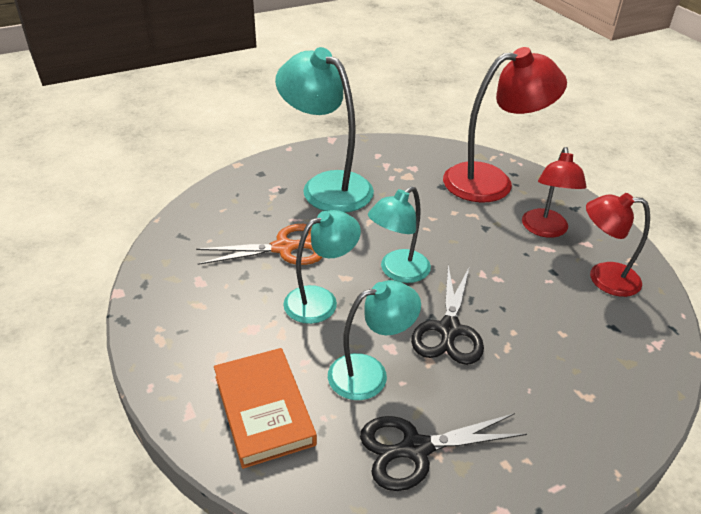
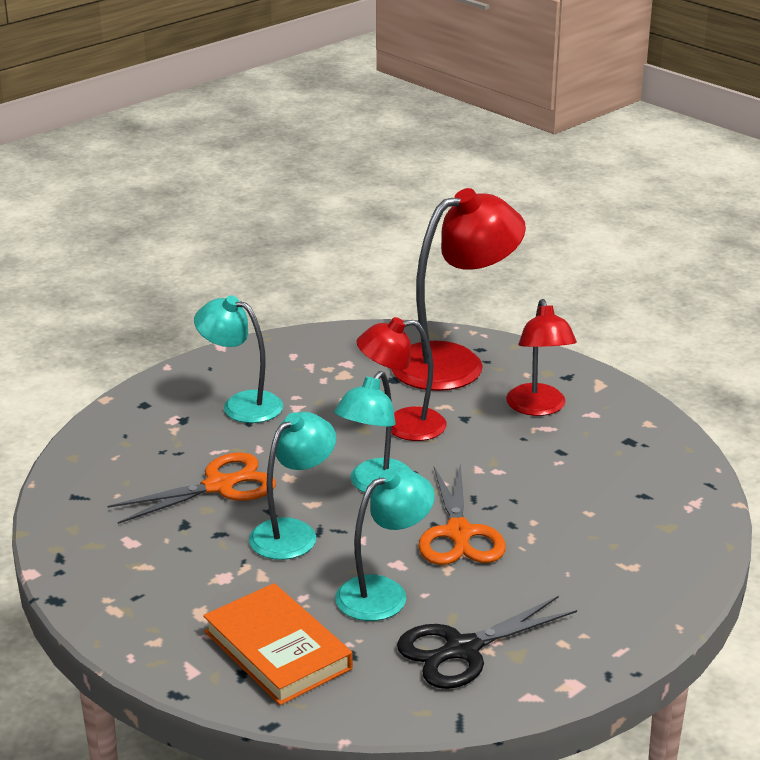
camera: 15 degrees left, 10 degrees down
(326, 186) = (241, 404): turquoise lamp -> turquoise lamp, size x0.62
(449, 330) = (459, 534): black scissors -> orange scissors
(603, 278) = (620, 448): red lamp -> red lamp (402, 426)

